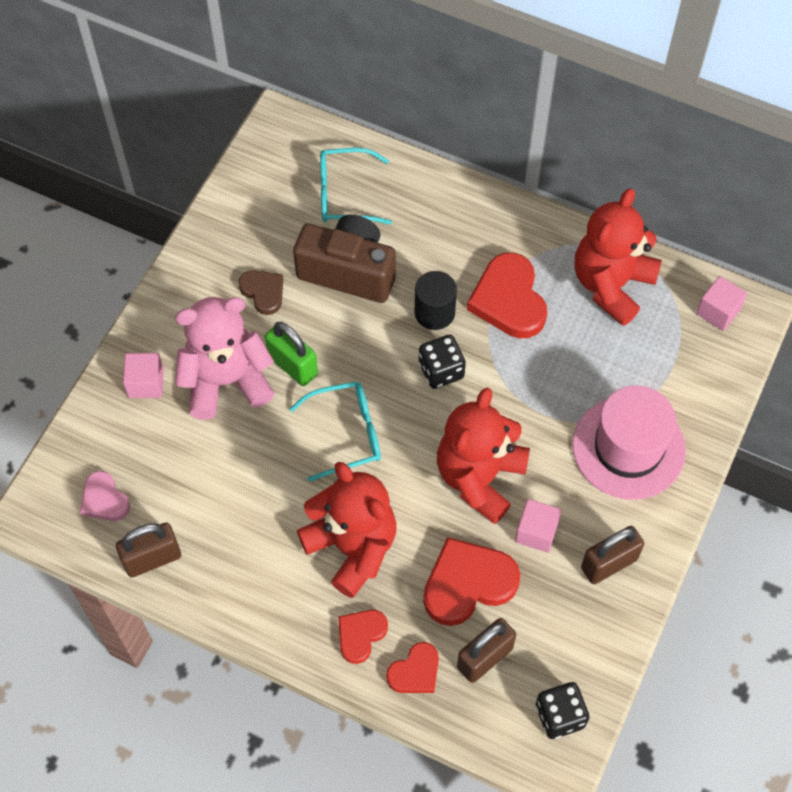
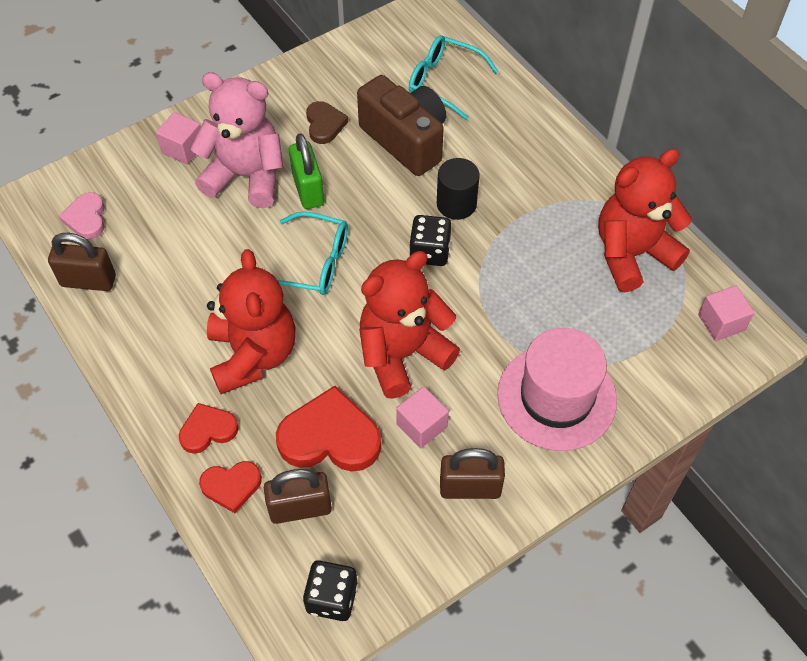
camera: 30 degrees right, 5 degrees down
(509, 300) = (529, 224): red heart -> none

